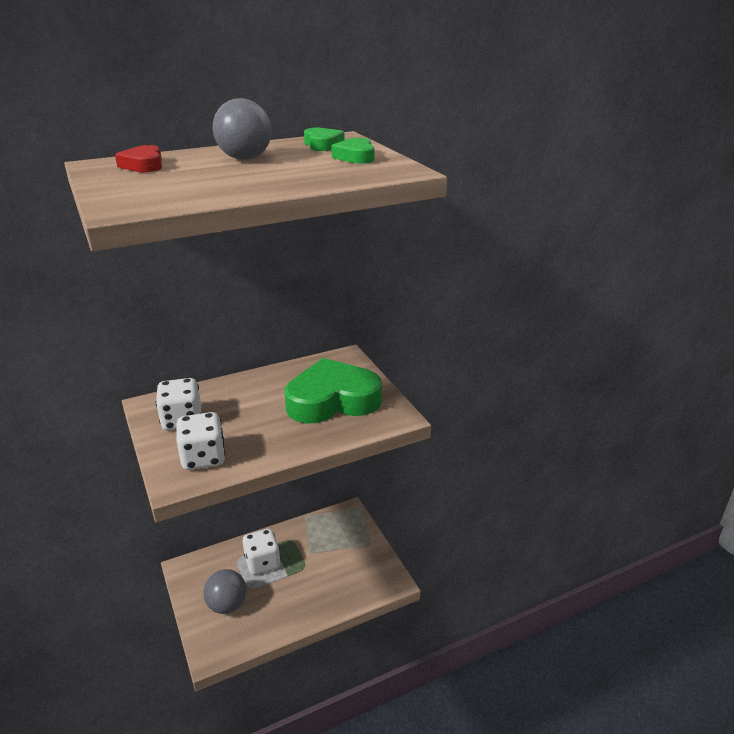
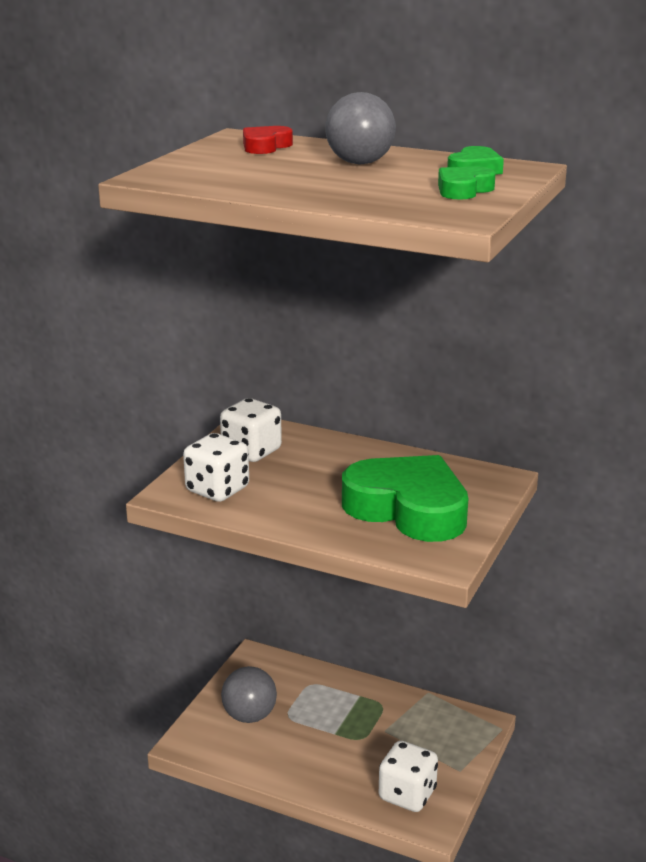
camera: 50 degrees right, 5 degrees down
(262, 562) = (327, 704): white dice -> white dice (407, 794)

